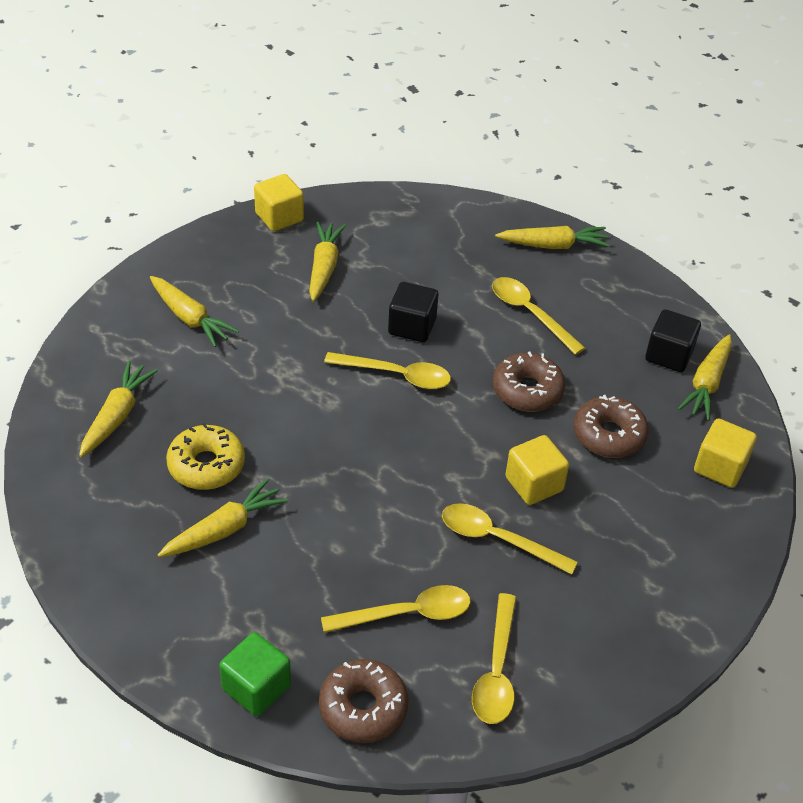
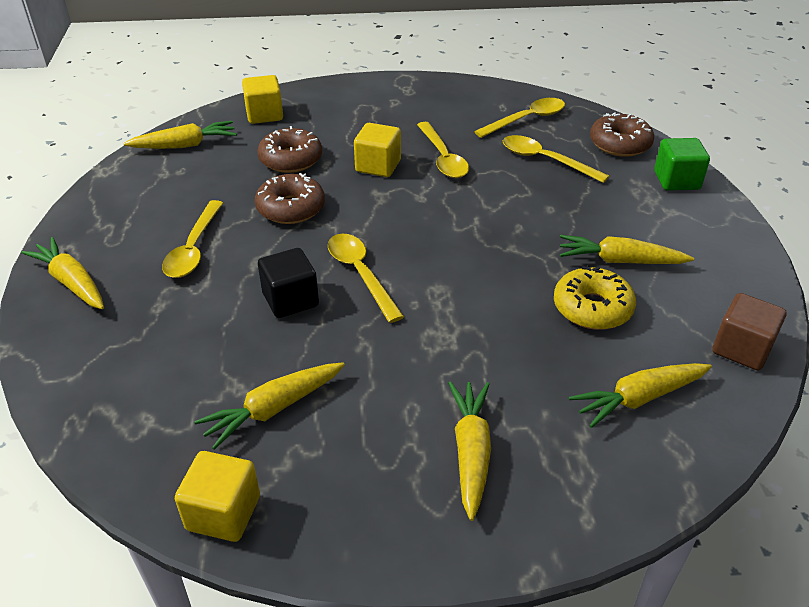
camera: 130 degrees left, 5 degrees down
(69, 507) = (741, 349): none -> brown cube
(669, 355) = (170, 169): black cube -> none

